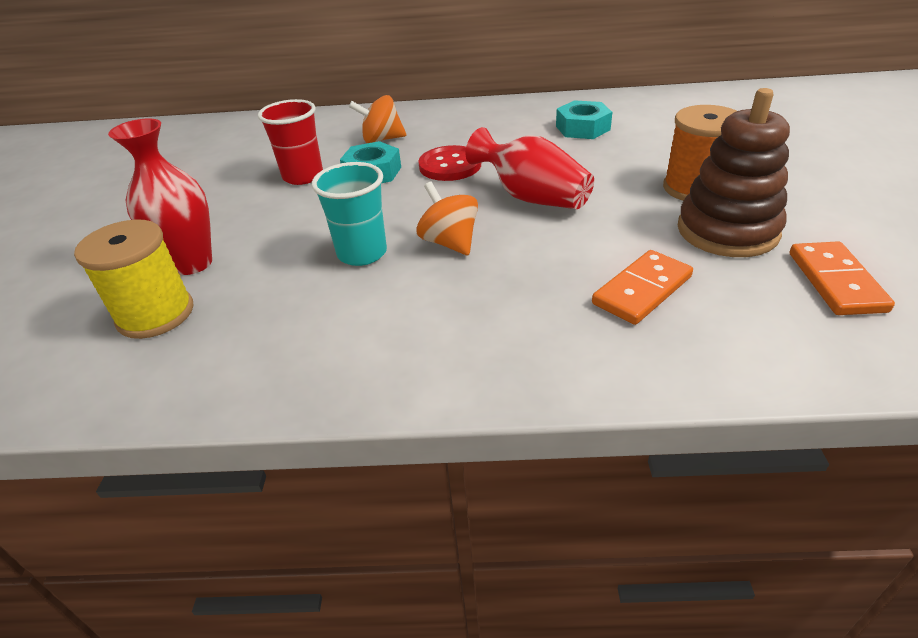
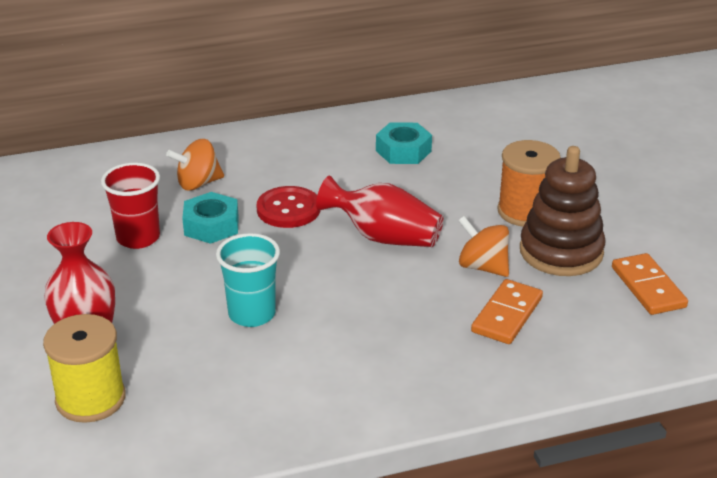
camera: 20 degrees left, 5 degrees down
(449, 242) = (328, 293): orange spinning top -> orange spinning top (482, 267)

